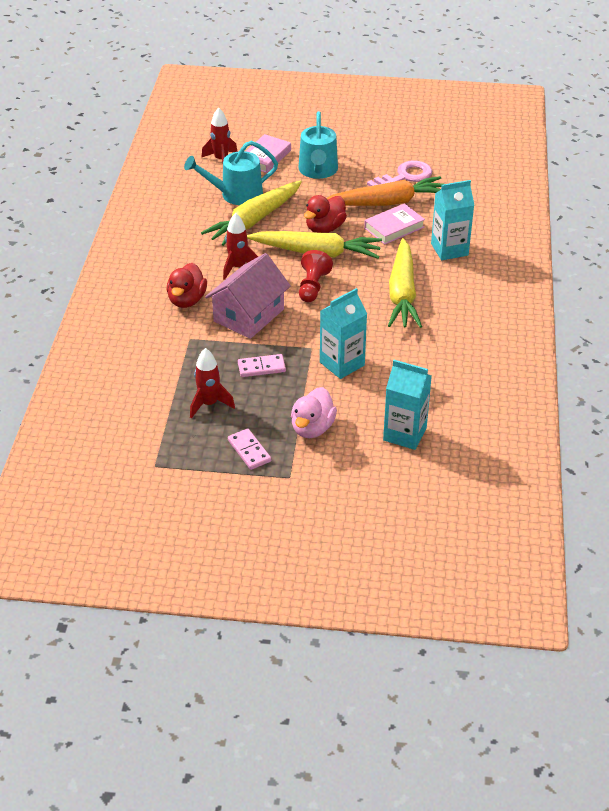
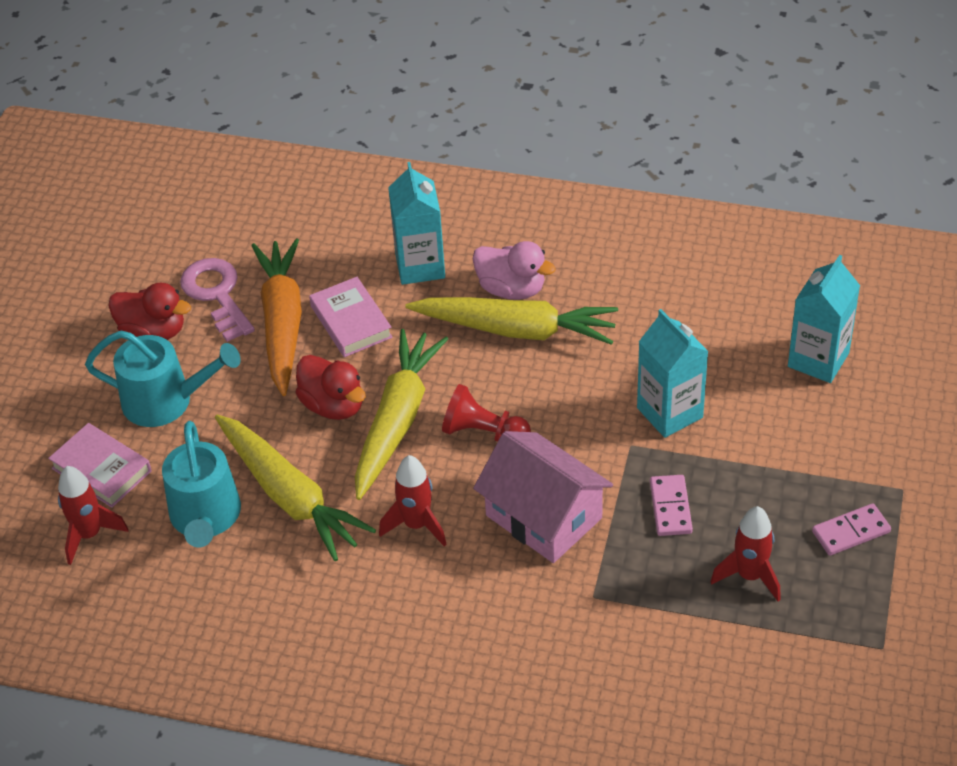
camera: 80 degrees left, 5 degrees up
(187, 300) = (493, 598): red duck -> red duck (153, 332)
(312, 428) = (805, 457): pink duck -> pink duck (511, 289)

